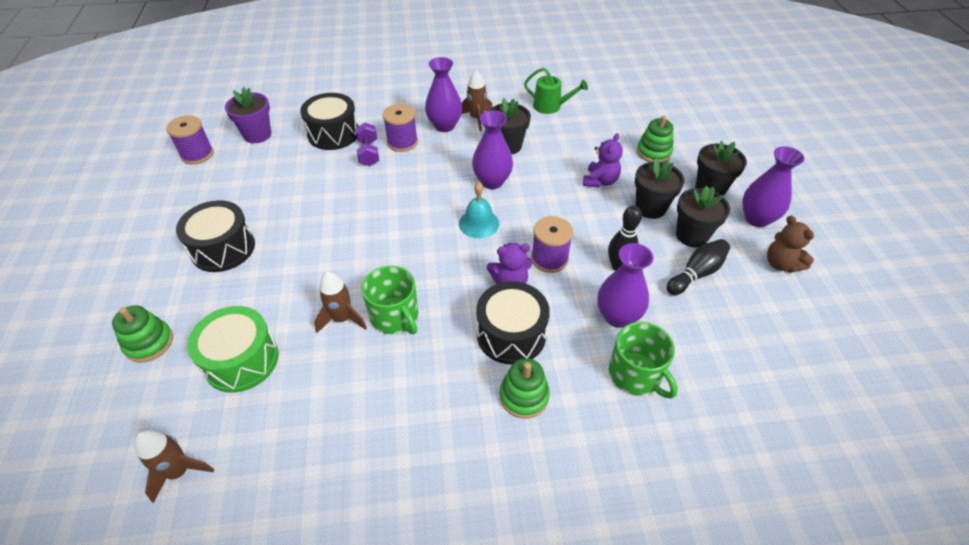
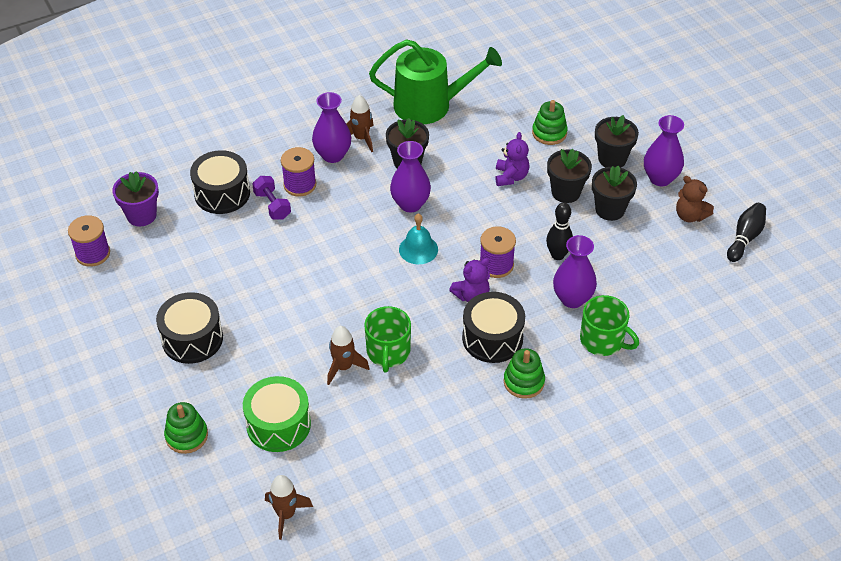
camera: 20 degrees left, 0 degrees up
(395, 316) = (388, 352): green mug -> green mug turned 60 degrees clockwise
(550, 106) = (429, 105): green watering can -> green watering can, size x1.90
(696, 274) = (624, 244): black bowling pin -> black bowling pin (745, 238)

